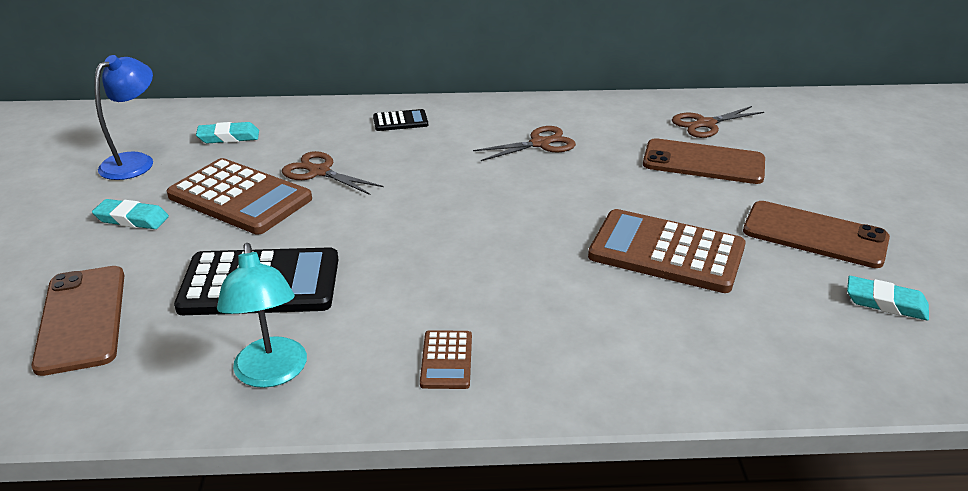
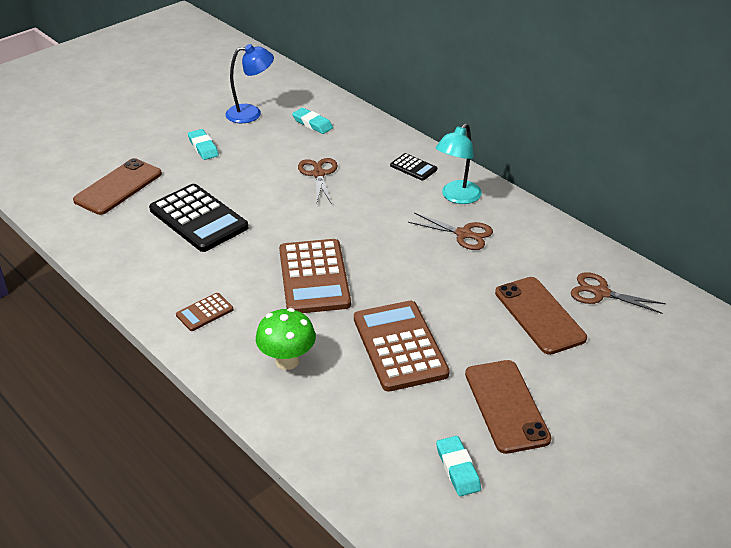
camera: 50 degrees right, 5 degrees up
(240, 197) = (261, 165): brown calculator -> brown calculator (314, 277)
(272, 374) = (138, 264): turquoise lamp -> turquoise lamp (457, 197)
(610, 336) = (287, 361): none -> green mushroom

